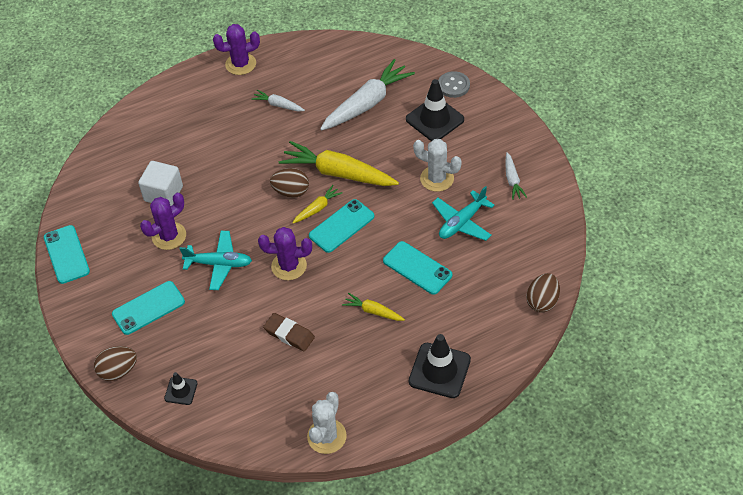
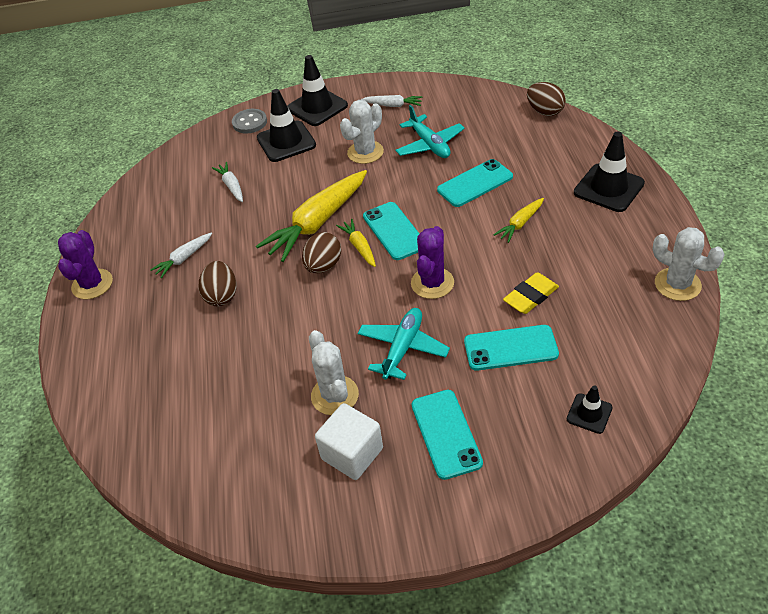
camera: 70 degrees left, 5 degrees down
(66, 254) = (311, 528): turquoise phone -> turquoise phone (510, 348)
(118, 371) = (541, 482): brown egg -> brown egg (222, 296)
(163, 194) = (259, 393): white cube -> white cube (352, 453)
(169, 236) = (335, 395): purple cactus -> white cactus
(289, 334) = (530, 296): brown eraser -> yellow eraser
(367, 103) = (231, 186): white carrot -> white carrot, size x0.49
(491, 125) = (317, 107): none -> black traffic cone

